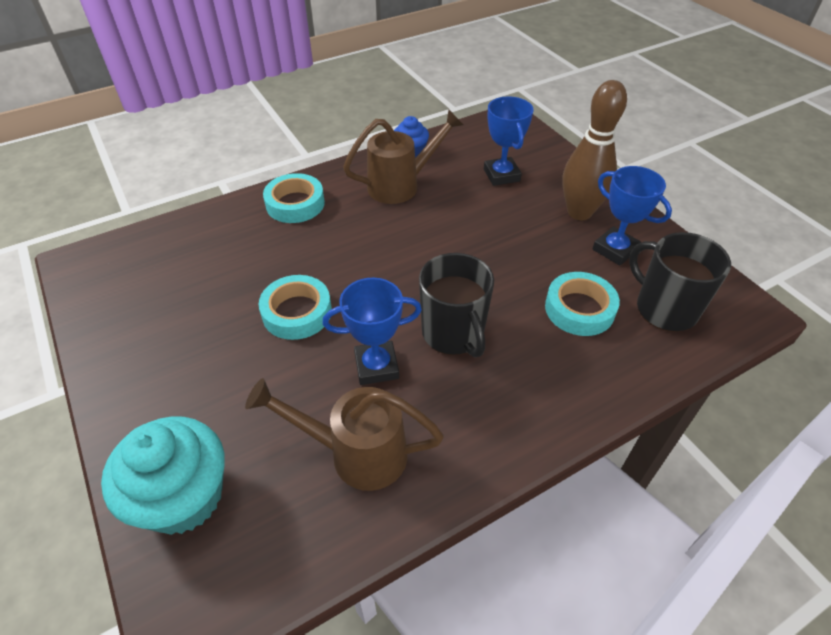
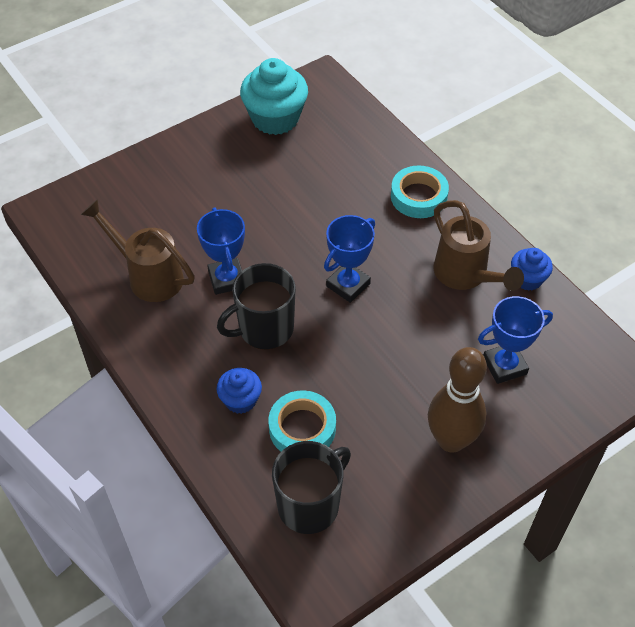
camera: 85 degrees right, 5 degrees up
(183, 496) = (119, 191): turquoise cupcake -> turquoise cupcake (275, 118)
(297, 312) = (280, 221): turquoise tape -> none
(356, 453) = (149, 276): brown watering can -> brown watering can turned 60 degrees counterclockwise
(549, 359) = (240, 400): none -> blue cupcake
(615, 250) = (393, 469): blue trophy -> blue trophy (348, 285)

